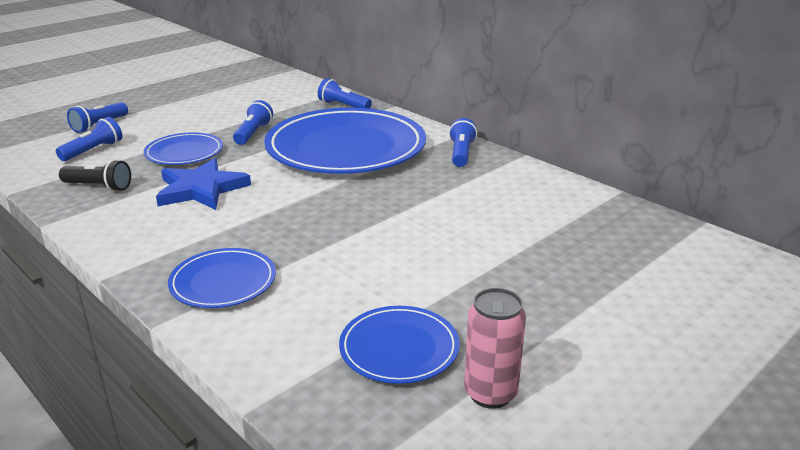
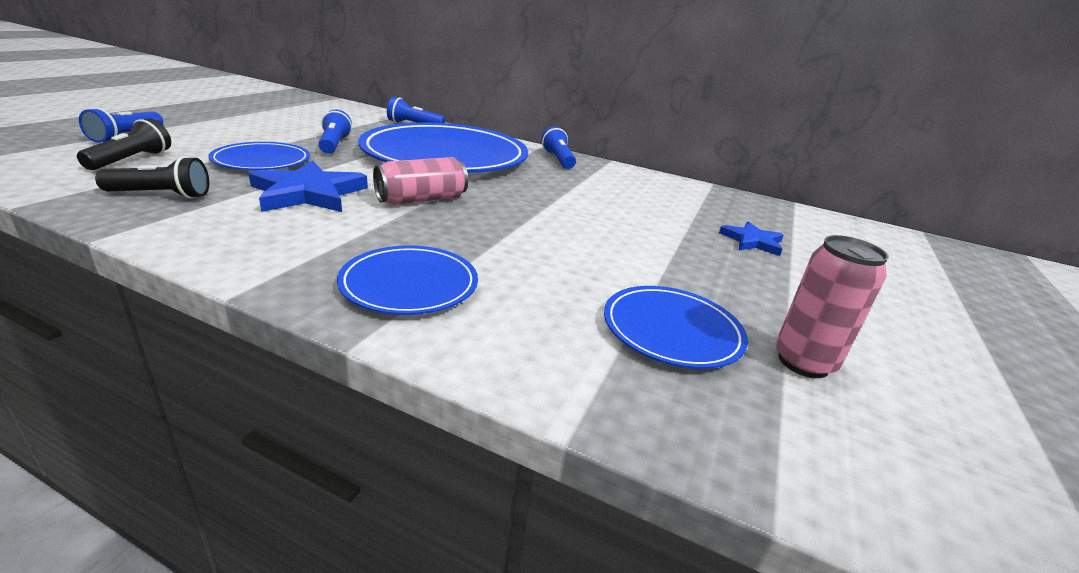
camera: 25 degrees left, 0 degrees up
(93, 151) = (131, 160): blue flashlight -> black flashlight
(288, 200) = (421, 199): none -> pink can
(583, 269) = (752, 241): none -> blue star

